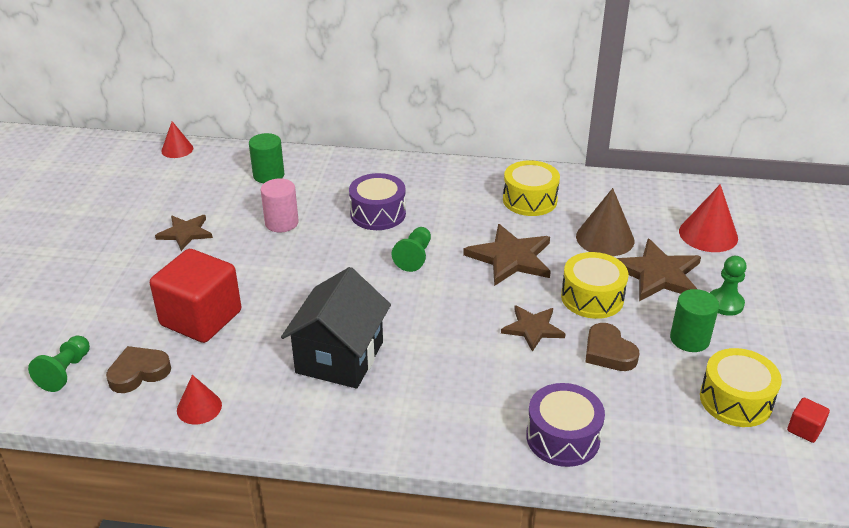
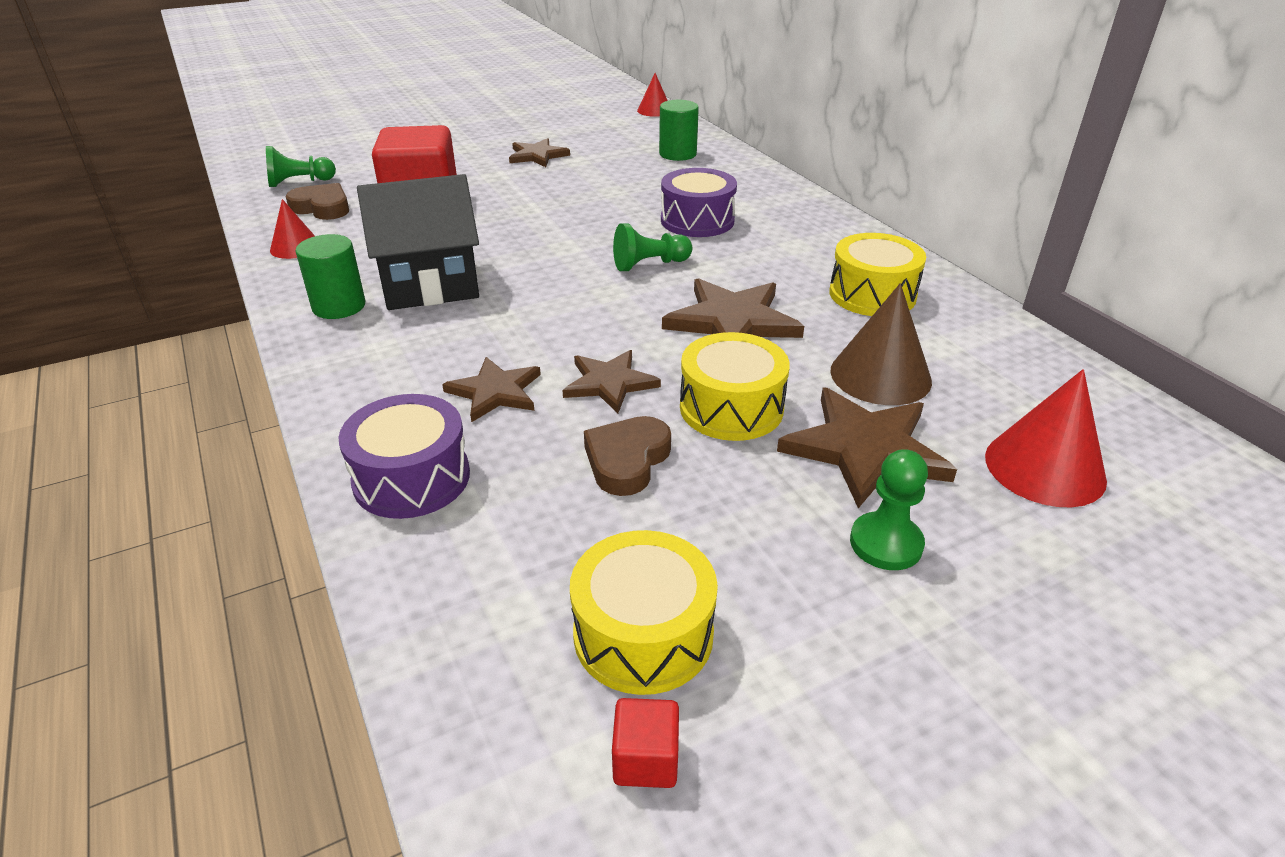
camera: 55 degrees right, 0 degrees up
(281, 223) = (611, 185): pink cylinder -> none
(503, 375) = (495, 392): none -> brown star
(689, 339) = (745, 531): green cylinder -> green cylinder (339, 306)

